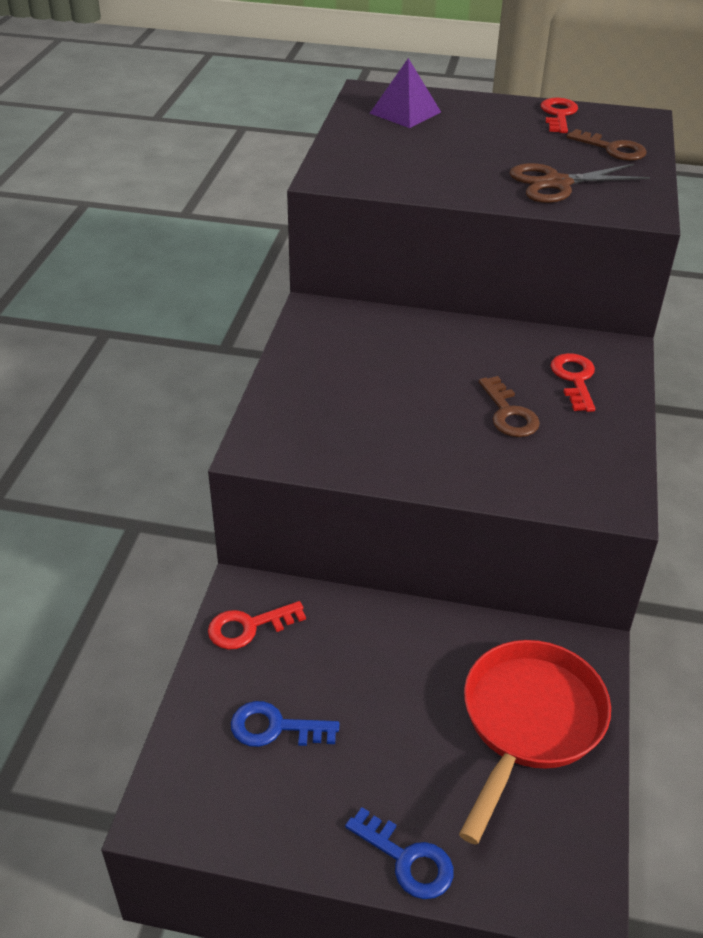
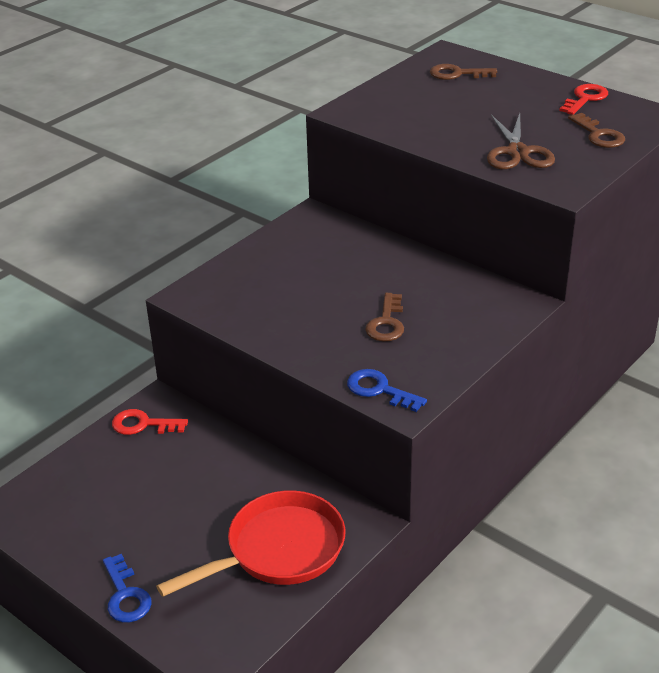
camera: 30 degrees right, 5 degrees down
(275, 727) = (110, 489): blue key -> blue key (379, 390)
(405, 112) = (457, 74): purple pyramid -> brown key
(557, 183) = (517, 152): brown scissors -> brown scissors turned 105 degrees counterclockwise
(574, 379) = (464, 313): red key -> none

